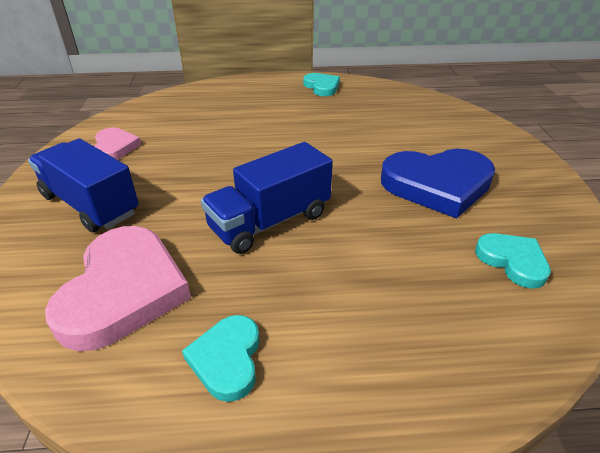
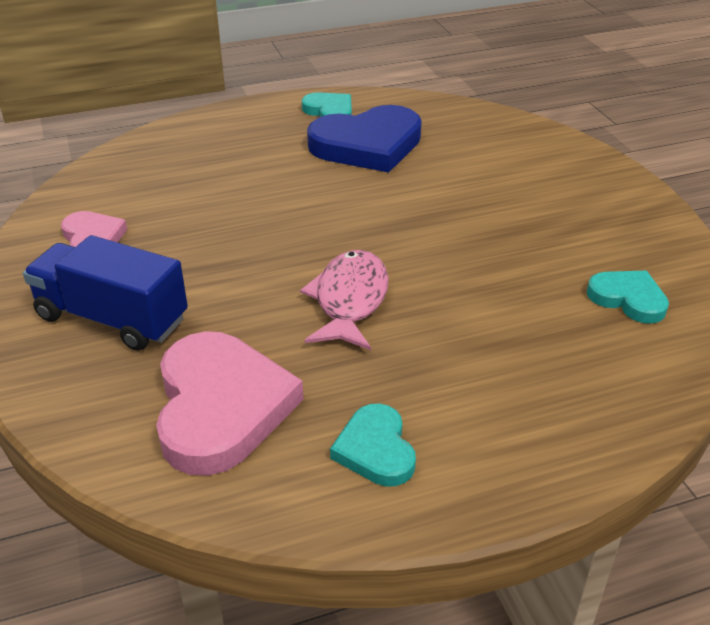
camera: 15 degrees left, 0 degrees up
(270, 221) = (349, 301): blue truck -> pink fish
(437, 185) = (524, 226): blue heart -> blue heart (367, 145)

